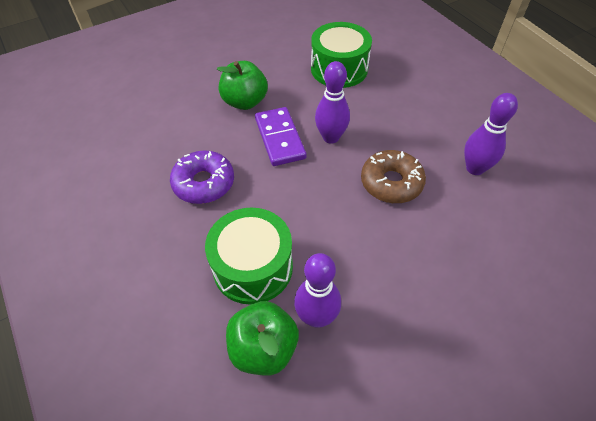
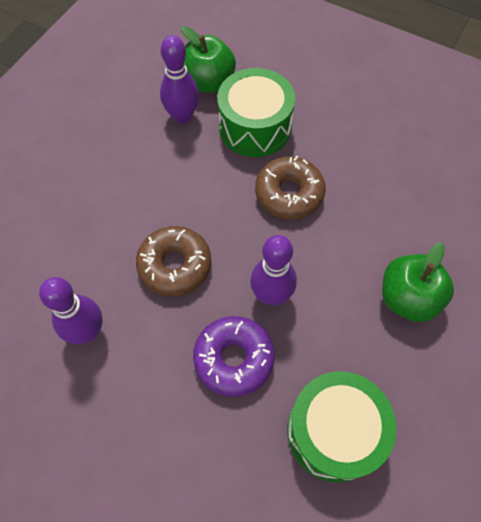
camera: 150 degrees right, 10 degrees up
(204, 183) = (358, 175): purple donut -> purple donut (234, 359)
(268, 194) = (289, 193): none -> brown donut
(280, 138) = (326, 264): purple domino -> none

